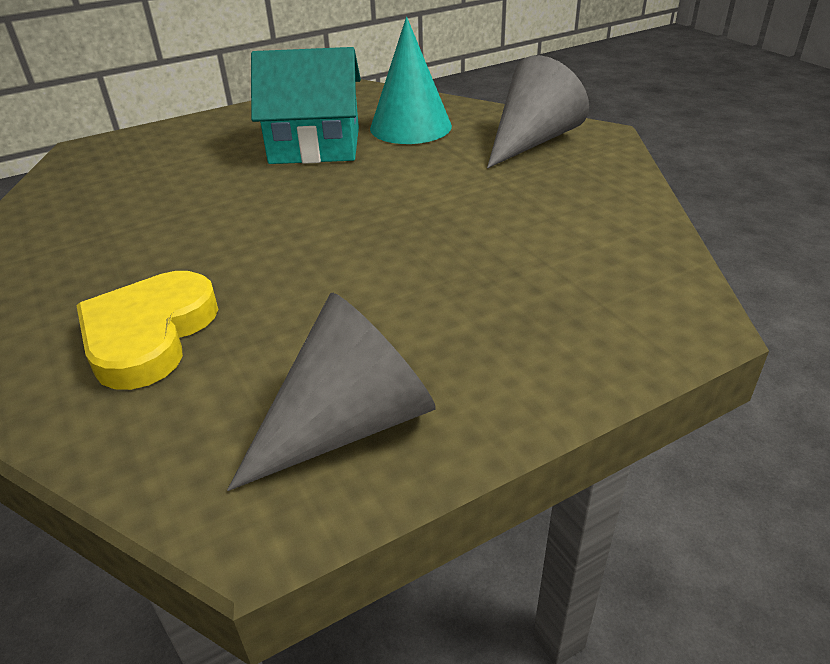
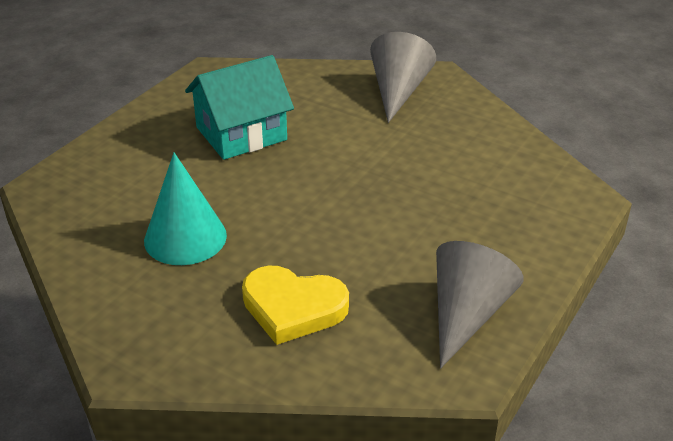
camera: 30 degrees left, 0 degrees up
(149, 334) = (293, 308): yellow heart -> yellow heart turned 60 degrees counterclockwise
(410, 127) = (298, 98): turquoise cone -> turquoise cone (185, 238)

